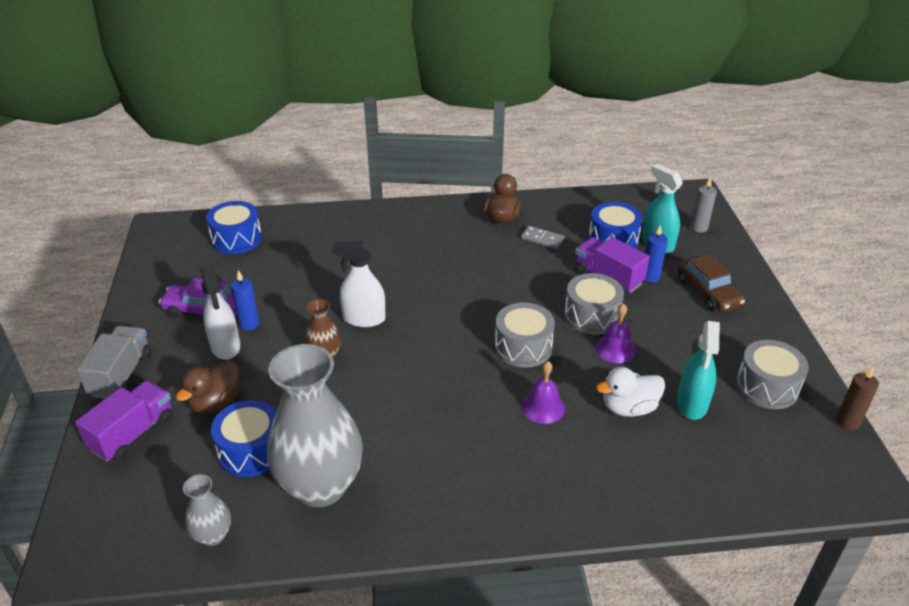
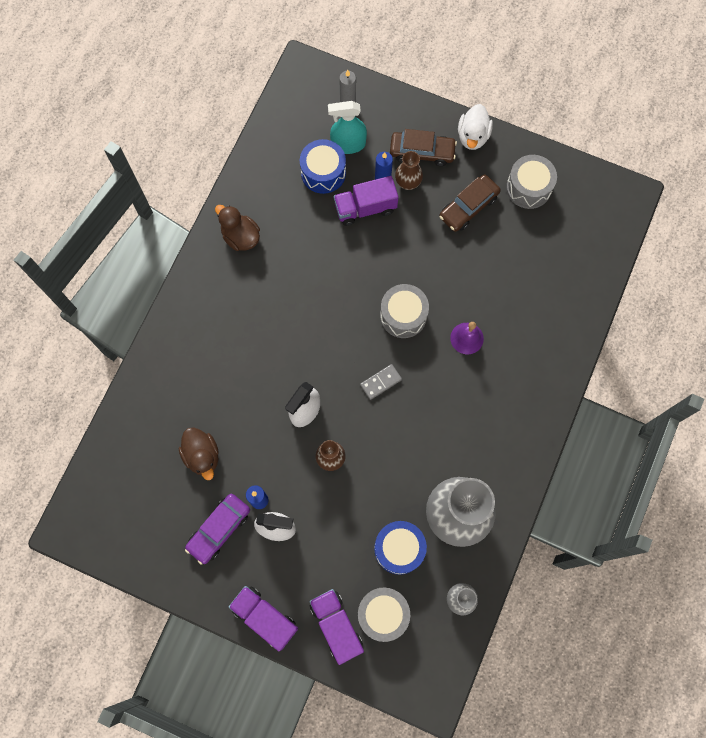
camera: 60 degrees left, 35 degrees up
(121, 375) = (265, 617): grey truck -> purple truck
(216, 402) = (336, 556): brown duck -> brown duck (202, 455)
(237, 239) = (132, 468): blue drum -> none
(542, 239) = (289, 223): grey domino -> grey domino (380, 382)
(591, 316) = (399, 248): grey drum -> grey drum (383, 614)
(615, 349) = (441, 255): purple bell -> none
(629, 408) = (498, 285): white duck -> white duck (473, 136)
(665, 295) = (408, 183): none -> brown vase
(690, 348) = (468, 207): none -> brown car
(692, 404) = (517, 244): turquoise spray bottle -> none
(847, 422) = (581, 166): brown candle -> none

